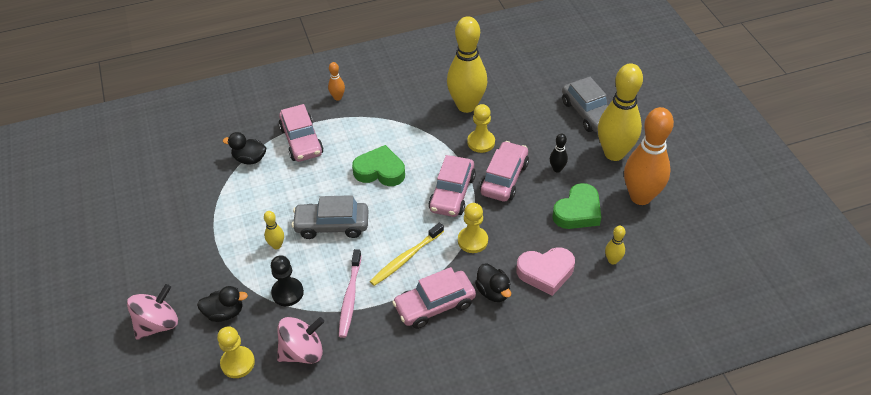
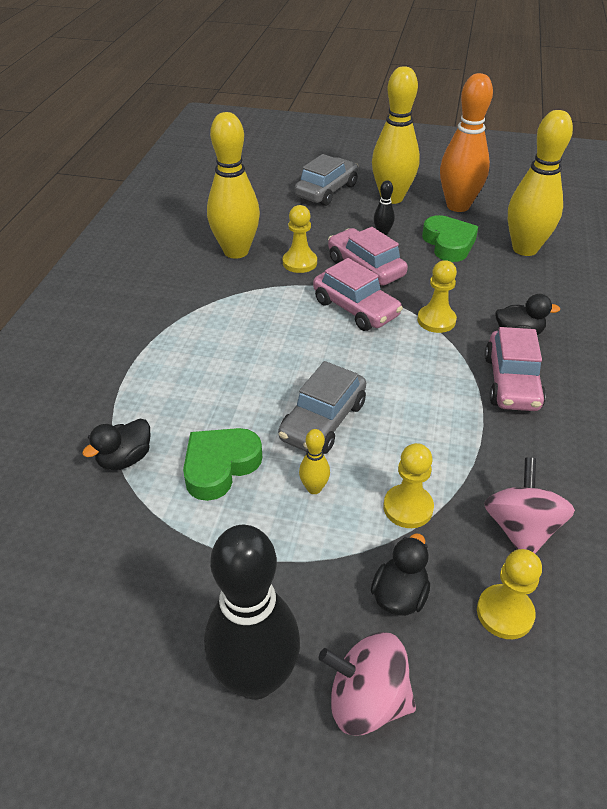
camera: 60 degrees left, 5 degrees down
(149, 277) = (256, 678): none -> black bowling pin
(158, 324) = (367, 700): pink spinning top -> pink spinning top turned 60 degrees counterclockwise
(287, 293) = (408, 507): black pawn -> yellow pawn
(301, 141) = (148, 395): pink car -> none
(338, 97) = (108, 336): orange bowling pin -> none
(350, 297) = (455, 448): pink toothbrush -> none
(380, 171) = (270, 347): green heart -> green heart (220, 466)
(405, 258) = (425, 378): yellow toothbrush -> none
(546, 272) = (514, 291): pink heart -> none
(588, 113) = (326, 191): grey car -> grey car turned 60 degrees counterclockwise
(612, 260) = (525, 249): yellow bowling pin -> yellow bowling pin, size x2.37

